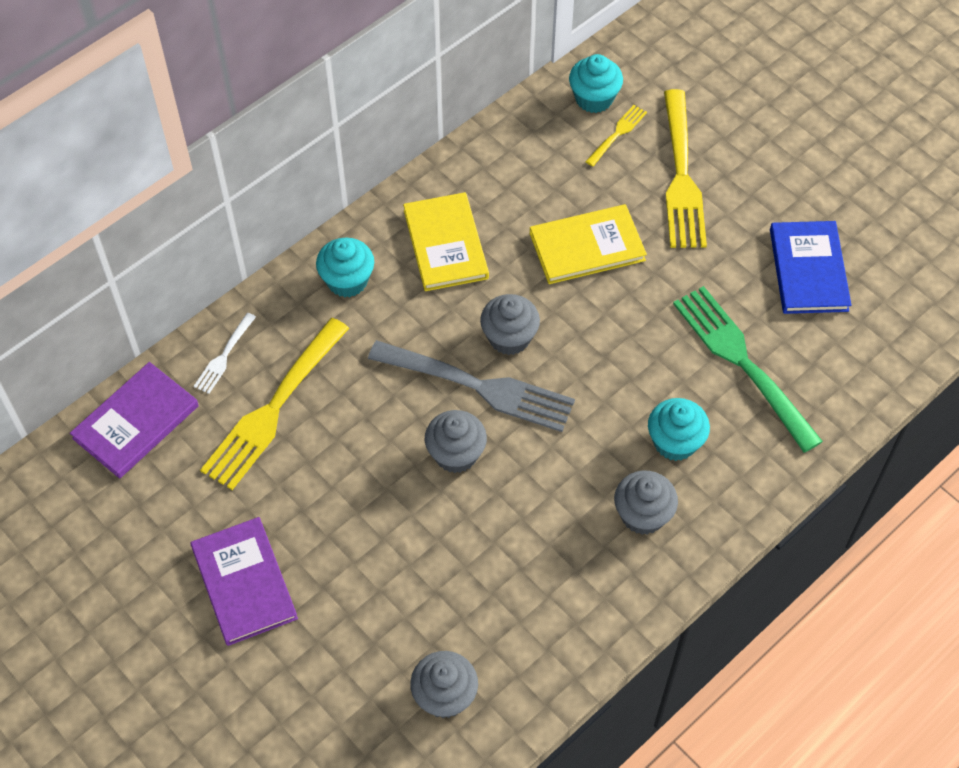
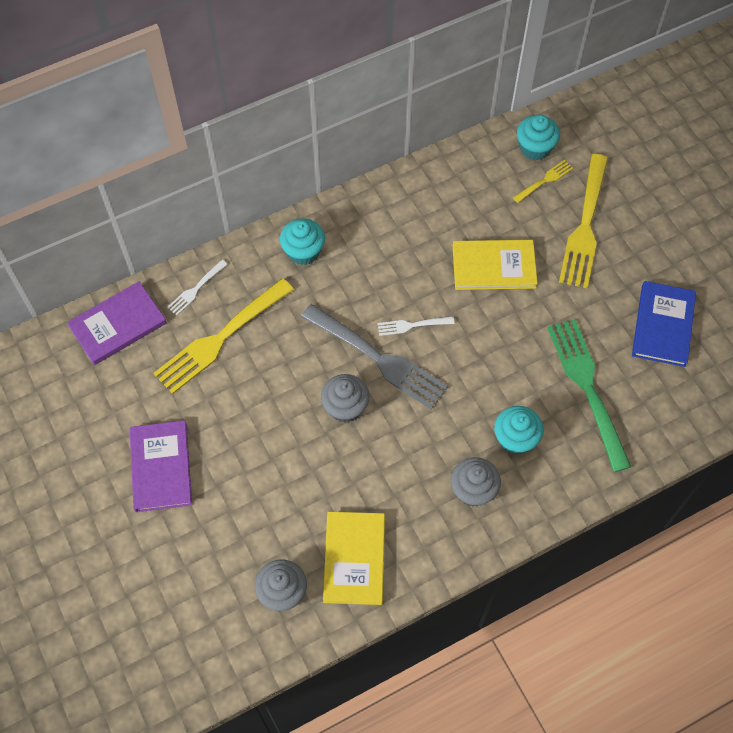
camera: 15 degrees right, 5 degrees up
(445, 244) = (386, 240): yellow book -> yellow book (354, 559)
(509, 338) = (412, 325): grey cupcake -> white fork

